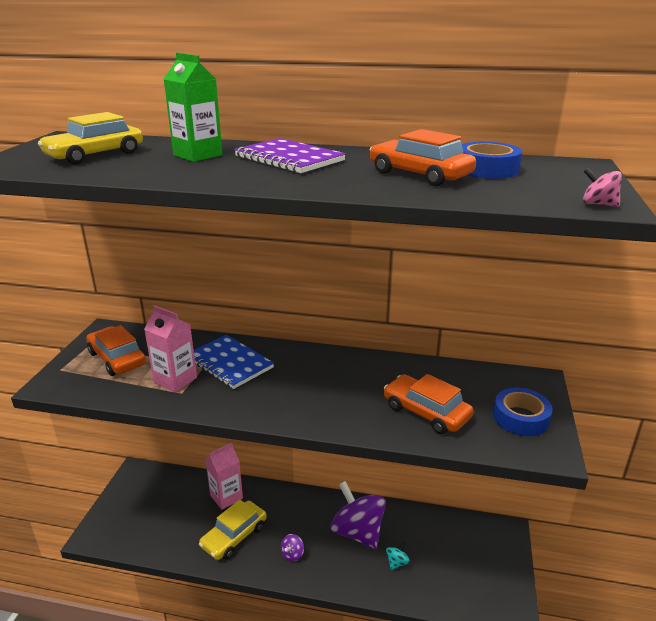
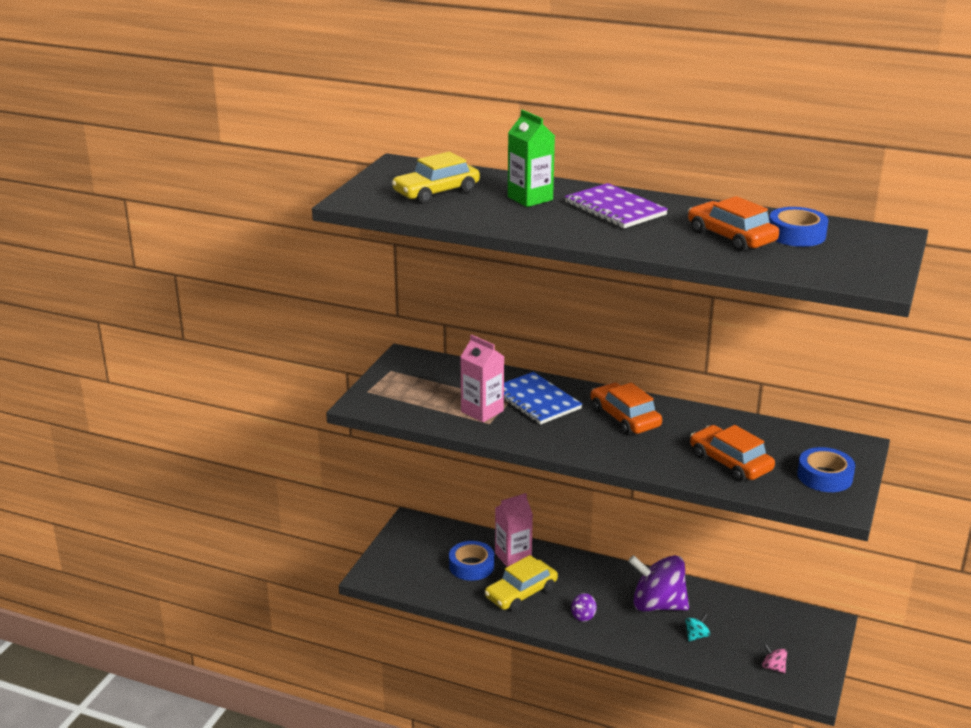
camera: 10 degrees right, 0 degrees up
(117, 358) = (422, 386): orange car -> orange car (625, 418)
(188, 512) = (471, 566): none -> blue tape
(358, 532) = (657, 605): purple spinning top -> purple spinning top turned 45 degrees counterclockwise
(598, 204) = (871, 281): pink spinning top -> pink spinning top (773, 667)

